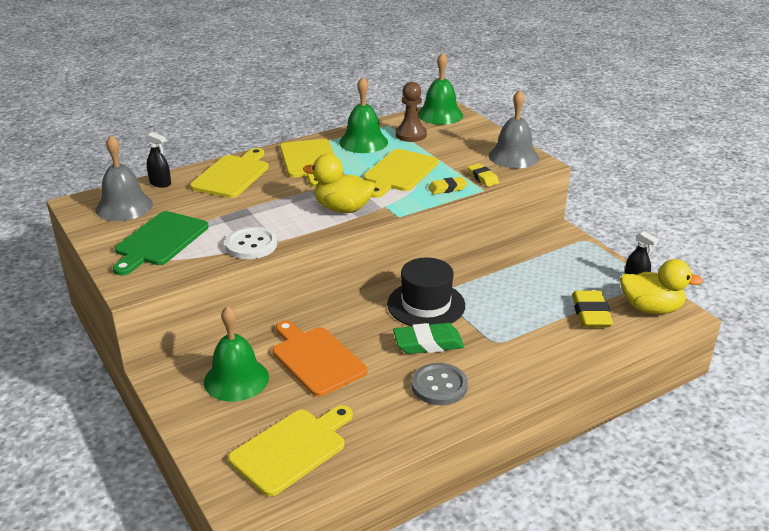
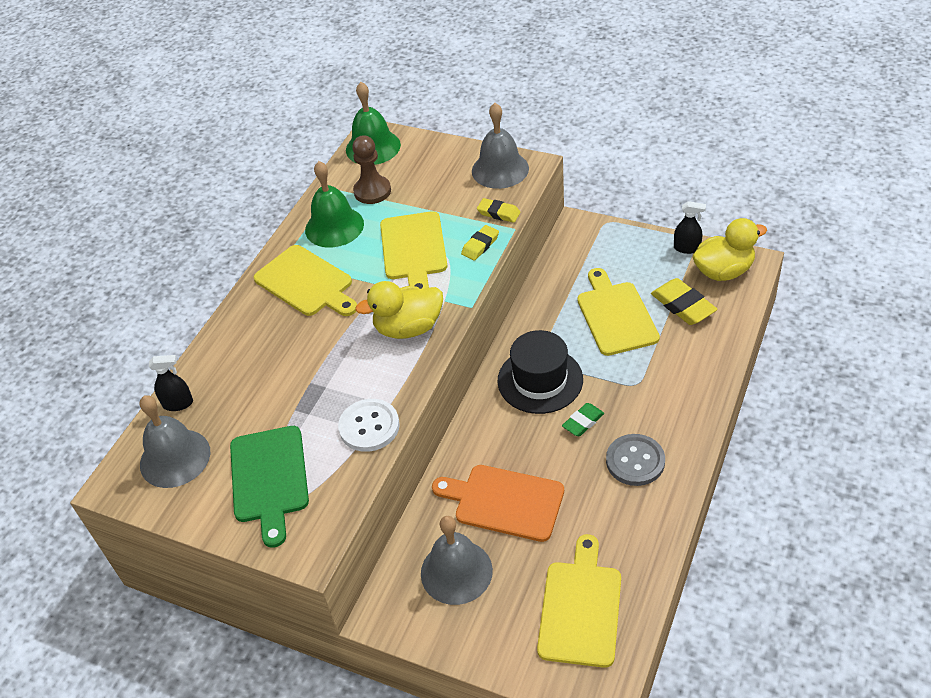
camera: 30 degrees left, 15 degrees up
(232, 175) = (245, 347): yellow cutting board -> yellow cutting board (615, 315)
(236, 379) = (456, 571): green bell -> grey bell
(428, 343) = (583, 422): green eraser -> green eraser, size x0.62

